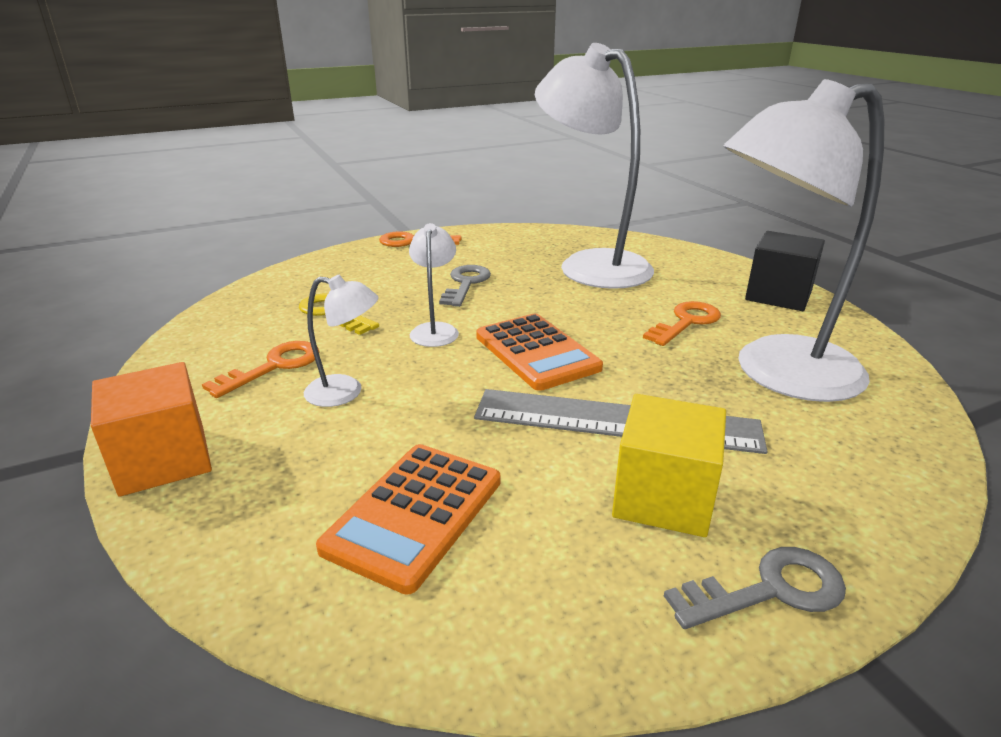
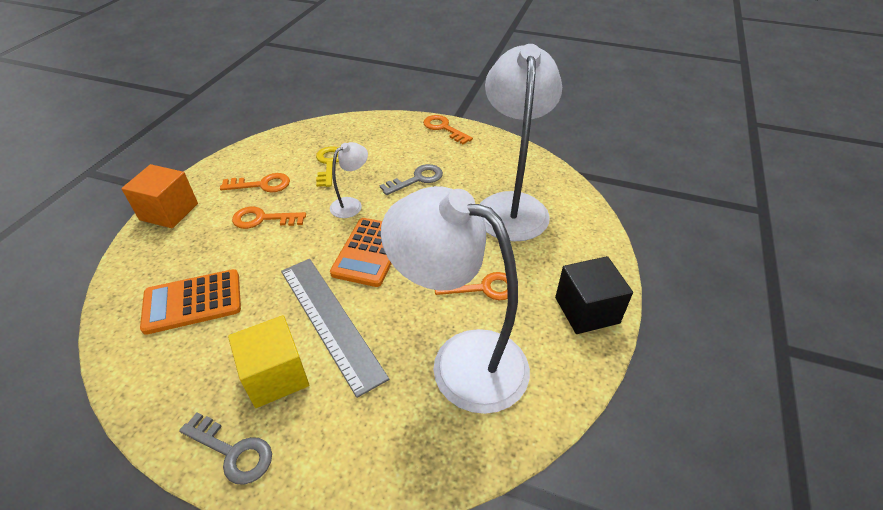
camera: 45 degrees right, 15 degrees up
(345, 392) = (263, 219): white lamp -> orange key

